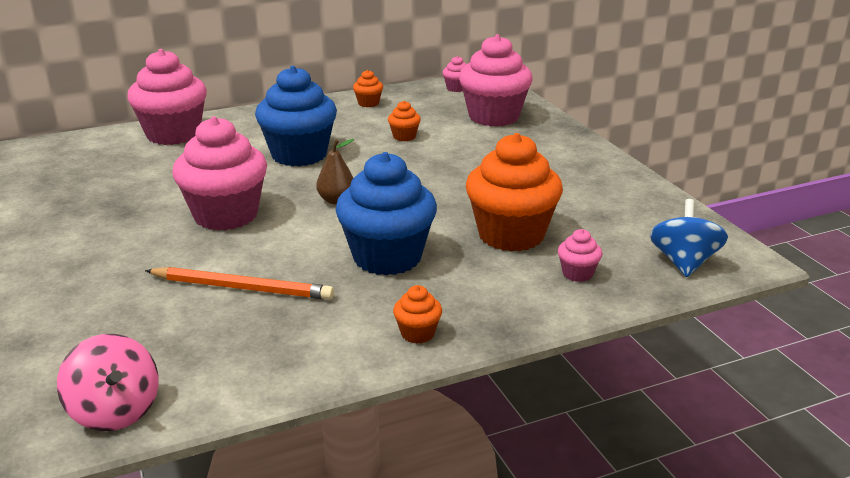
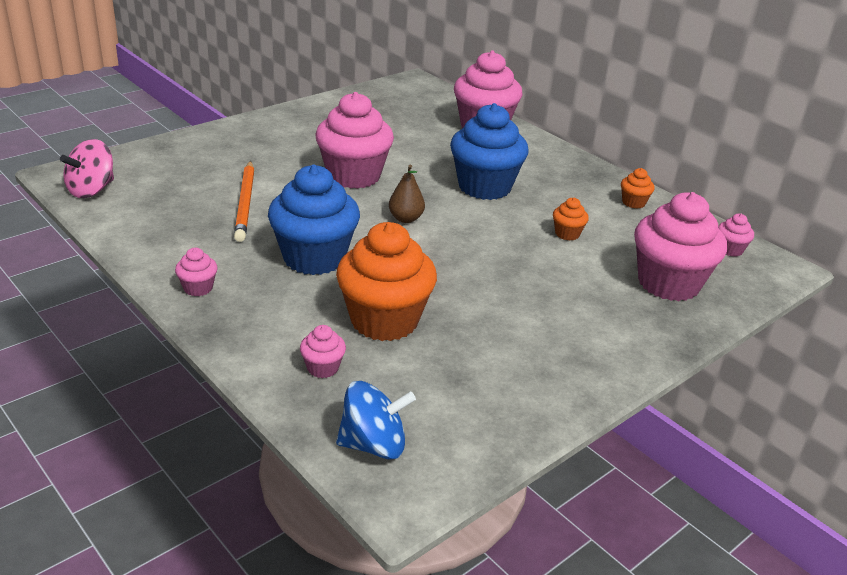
camera: 70 degrees right, 5 degrees up
(417, 333) = (198, 288): orange cupcake -> pink cupcake

